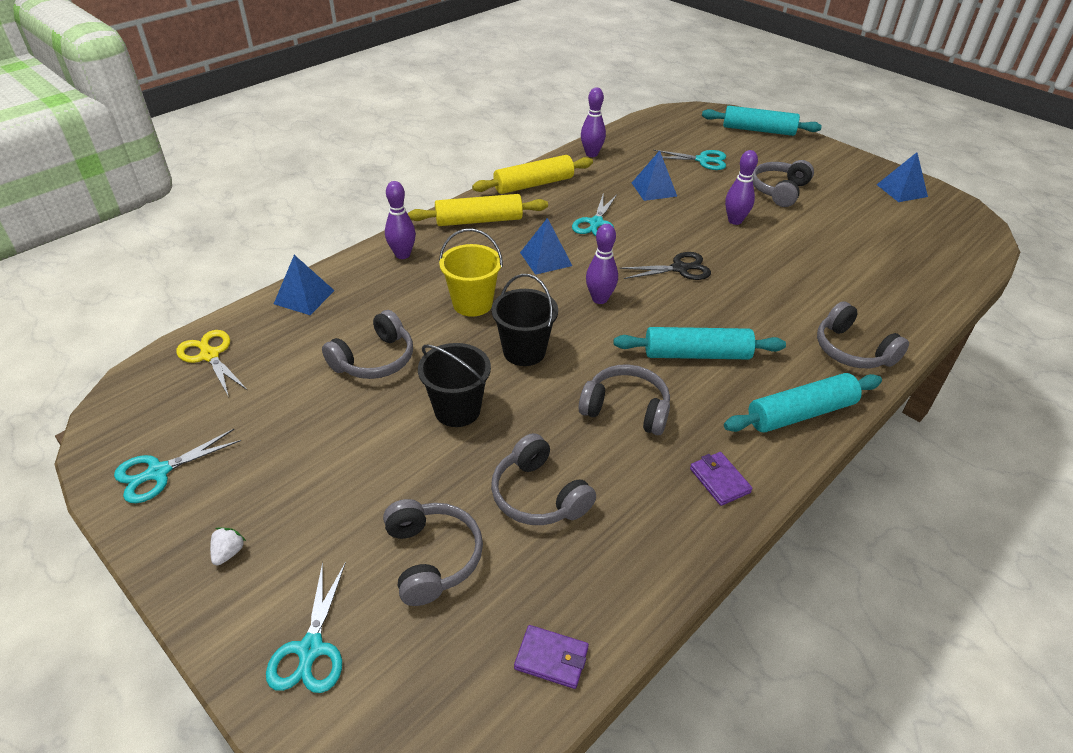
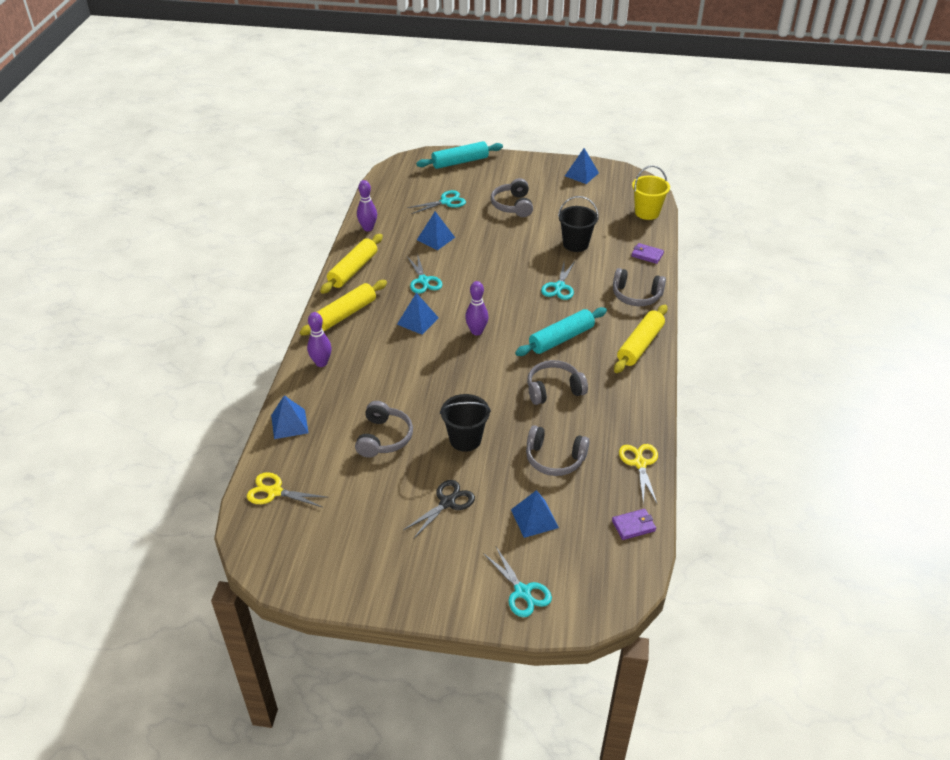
camera: 35 degrees left, 0 degrees up
(158, 472) = (333, 569): turquoise scissors -> turquoise scissors (559, 287)
(229, 553) = (428, 580): white strawberry -> none
(432, 558) = (534, 518): grey headphones -> blue pyramid
(472, 304) = (404, 373): yellow bucket -> yellow bucket (647, 212)
(524, 351) = (466, 386): black bucket -> black bucket (575, 244)
(649, 572) = (640, 463): none -> yellow scissors
(679, 268) = (503, 289): black scissors -> black scissors (447, 502)
(719, 480) = (632, 402): purple wallet -> purple wallet (647, 255)
(735, 221) = (505, 240): purple bowling pin -> none
(801, 413) = (640, 345): turquoise rolling pin -> yellow rolling pin

